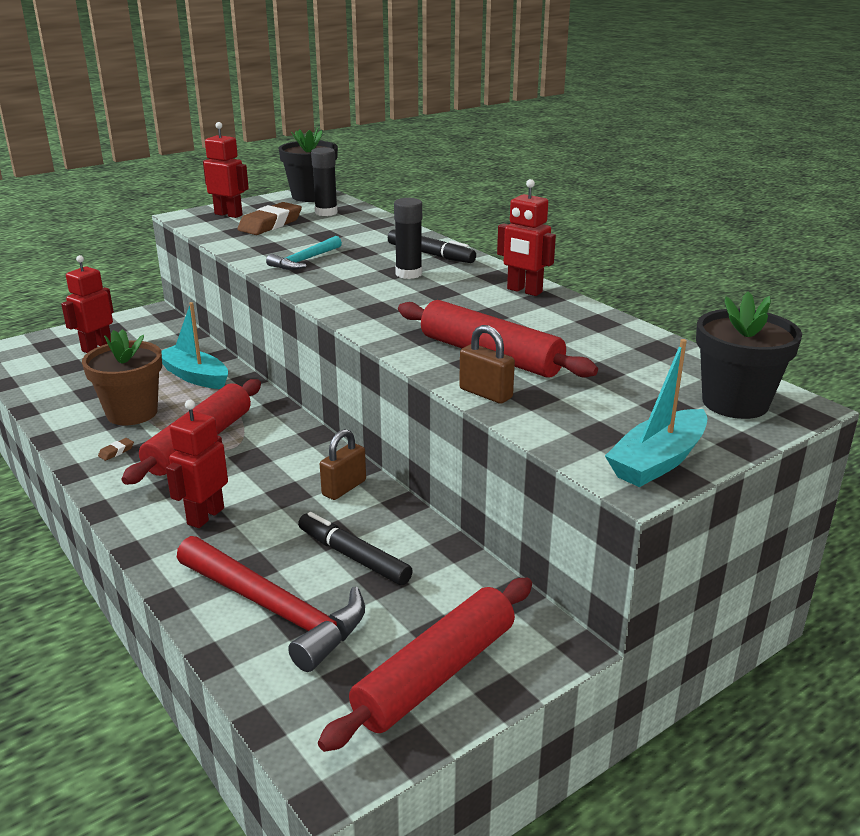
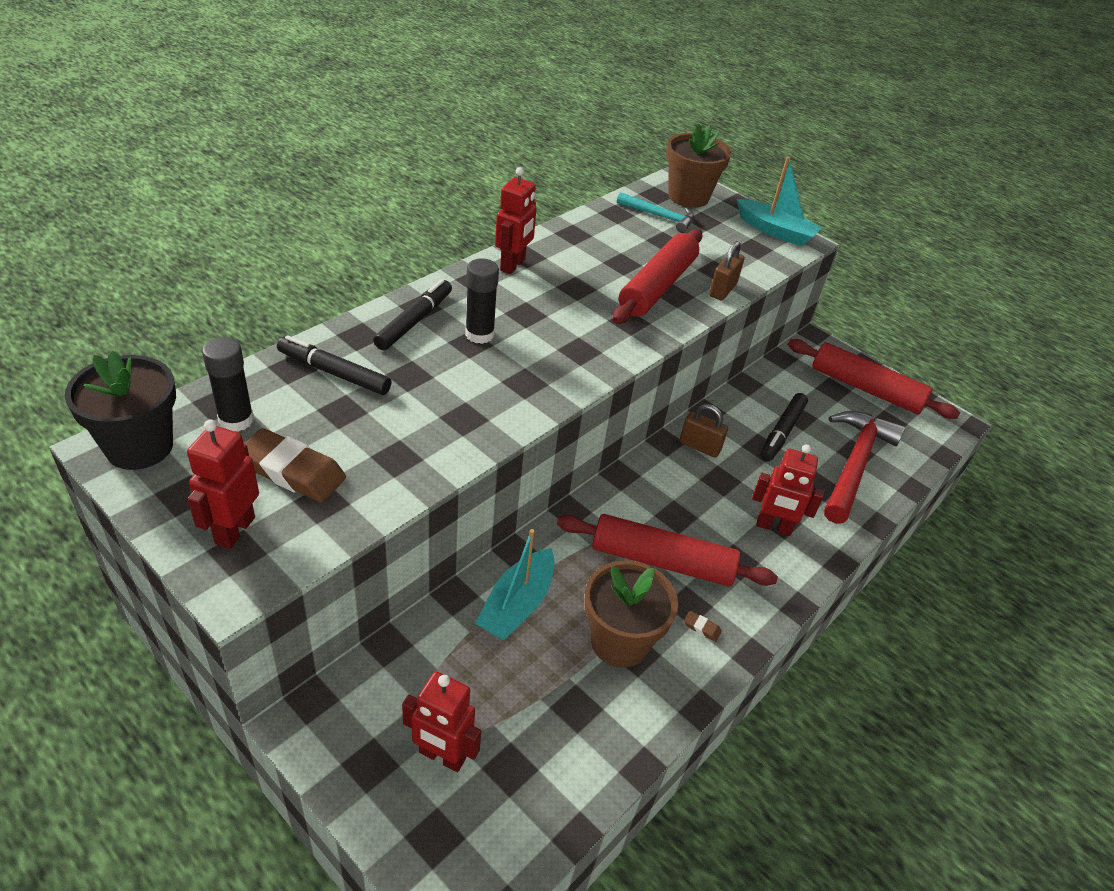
camera: 105 degrees left, 15 degrees up
(304, 260) = (446, 417): turquoise hammer -> turquoise hammer (659, 216)
(368, 232) = (334, 373): none -> black marker
(735, 403) = (688, 197): black flower pot -> brown flower pot

